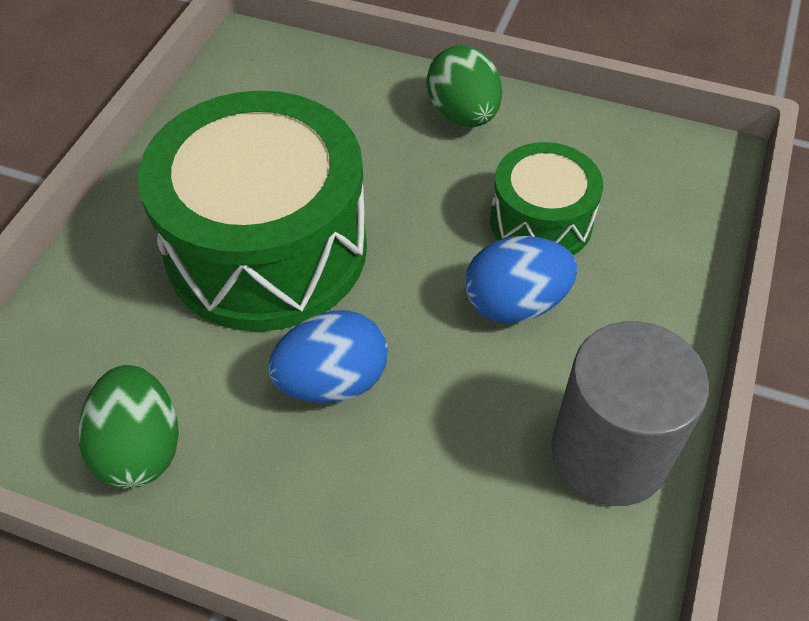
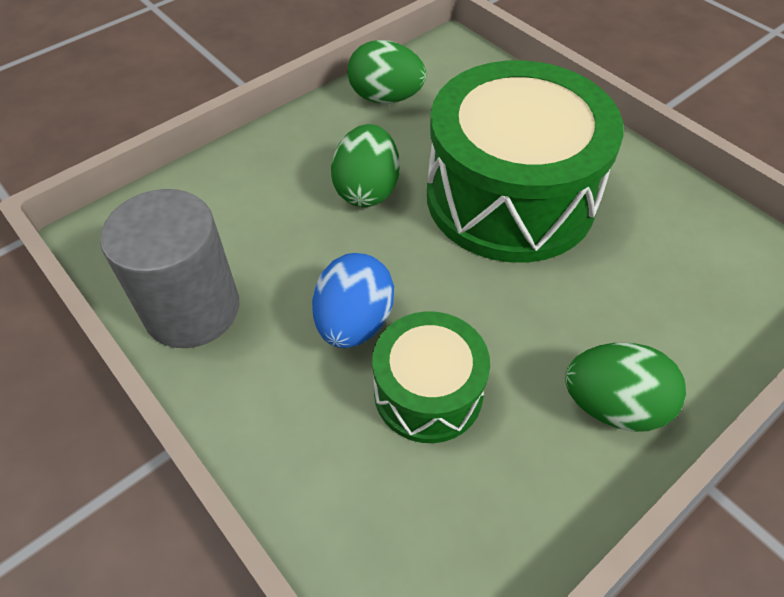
camera: 120 degrees right, 0 degrees up
(332, 381) = (367, 189): blue egg -> green egg

